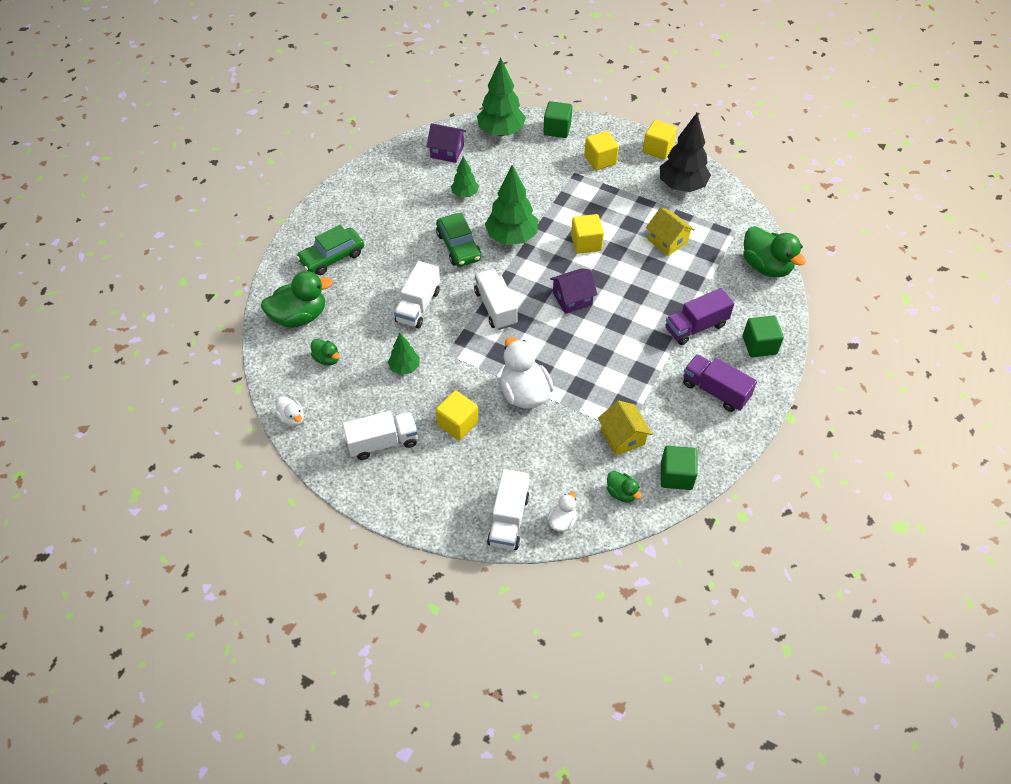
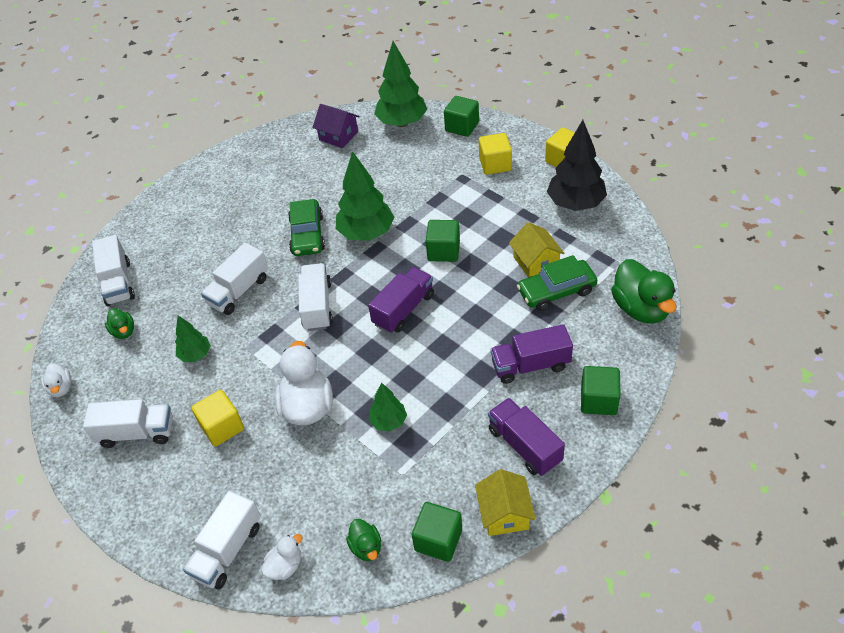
camera: 20 degrees right, 5 degrees down
(299, 316) = (118, 283): green duck -> white truck
(332, 257) = (177, 227): green car -> green car (556, 291)
(465, 194) = (337, 181): green tree -> green tree (388, 422)
(572, 298) = (403, 310): purple house -> purple truck
(586, 243) = (443, 251): yellow cube -> green cube
(622, 437) = (395, 479): yellow house -> yellow house (504, 514)

